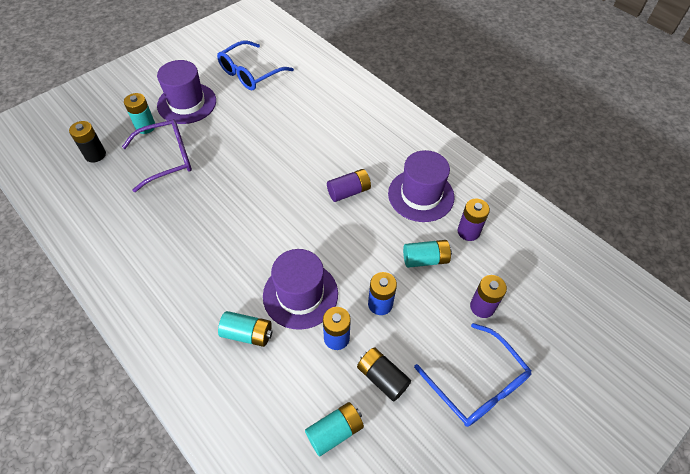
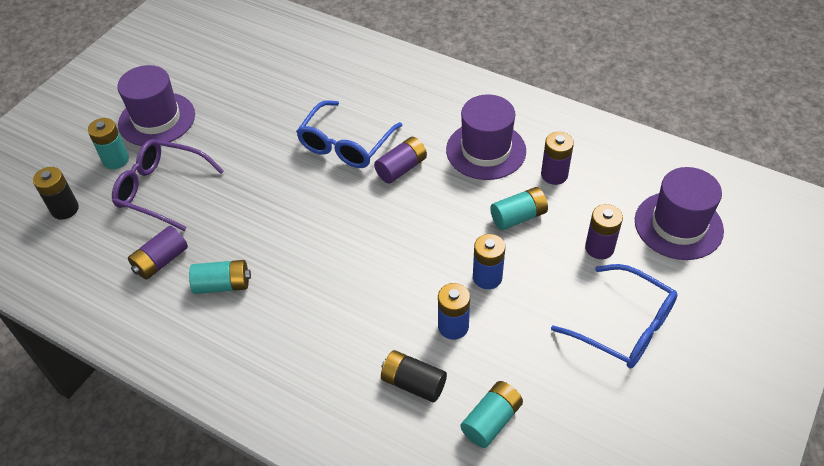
camera: 15 degrees left, 5 degrees down
(143, 215) = (161, 261): none -> purple battery
(167, 159) = (161, 190): purple glasses -> purple glasses turned 120 degrees counterclockwise
(247, 334) = (349, 352): turquoise battery -> turquoise battery (223, 285)
(250, 73) = (222, 65): blue glasses -> blue glasses (345, 144)
(300, 294) = (392, 294): purple hat -> purple hat (678, 225)
(382, 378) = (520, 351): black battery -> black battery (413, 383)

